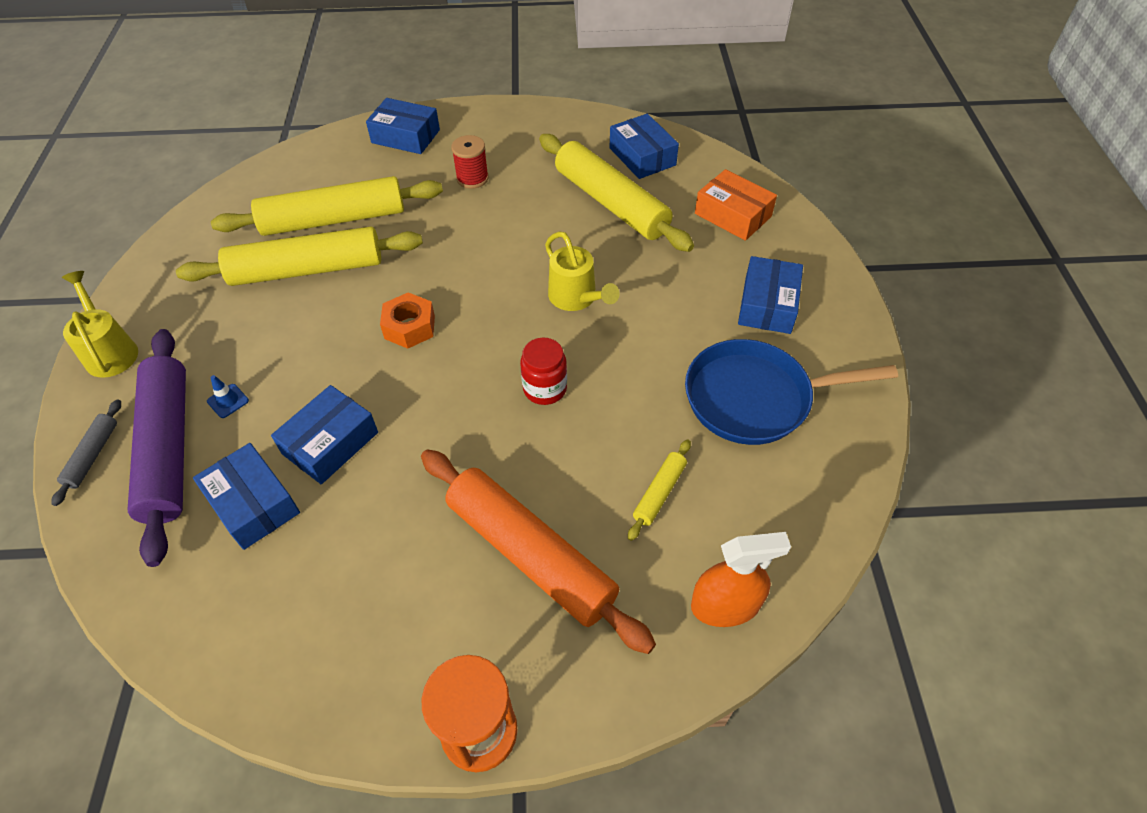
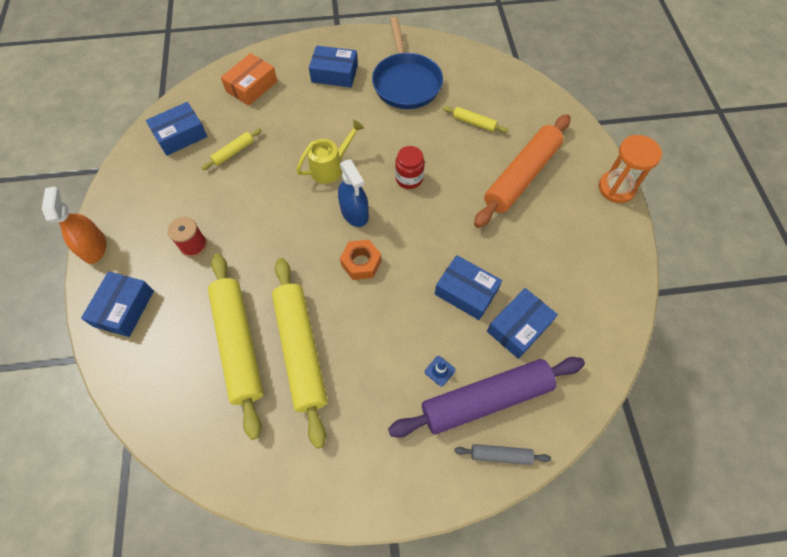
camera: 95 degrees left, 10 degrees up
(110, 351) = (398, 488): yellow watering can -> none
(492, 322) = (354, 212): none -> blue spray bottle
(611, 203) = (233, 152): yellow rolling pin -> yellow rolling pin, size x0.44
(725, 605) = (531, 98): orange spray bottle -> orange spray bottle (94, 247)

